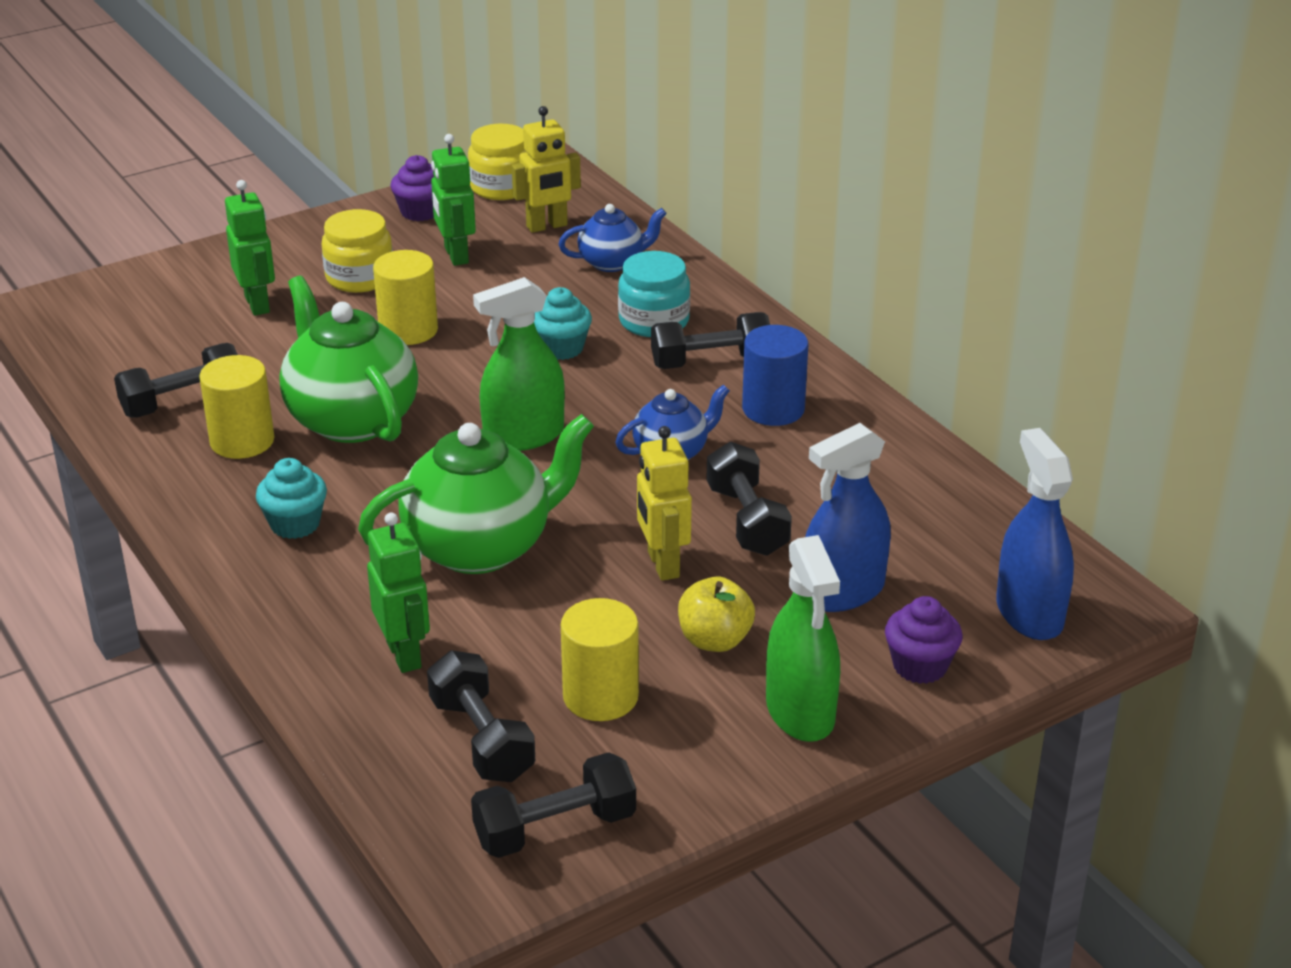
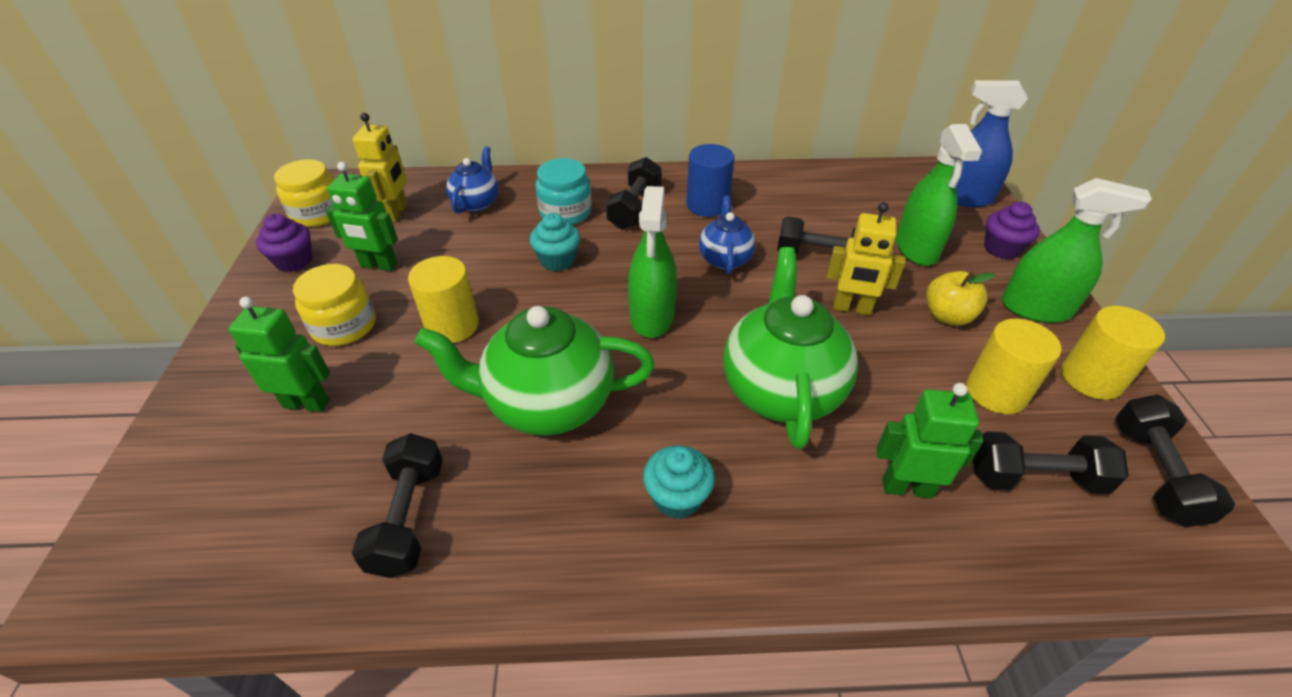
camera: 60 degrees left, 10 degrees up
(242, 441) = (516, 492): yellow cylinder -> yellow cylinder (1091, 378)
(843, 592) = (916, 249): blue spray bottle -> green spray bottle

